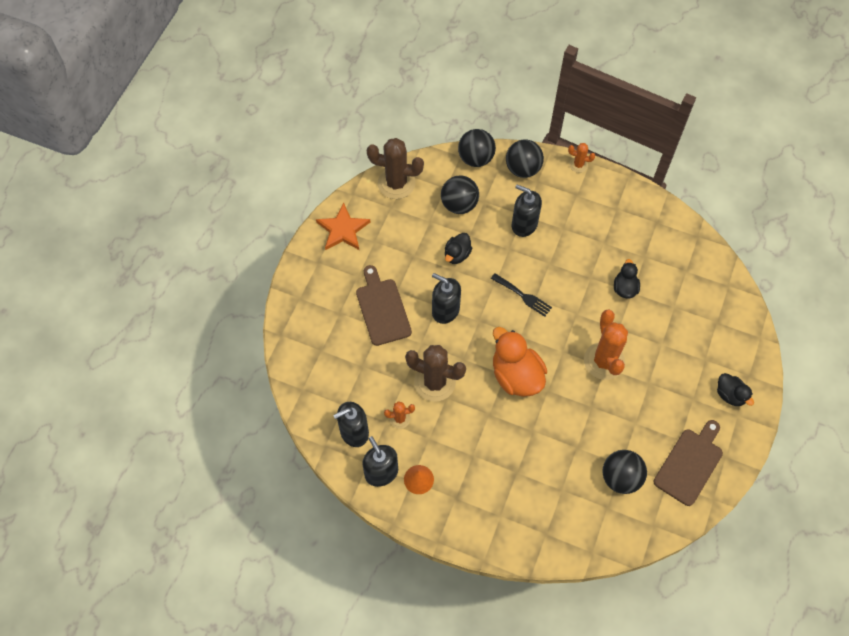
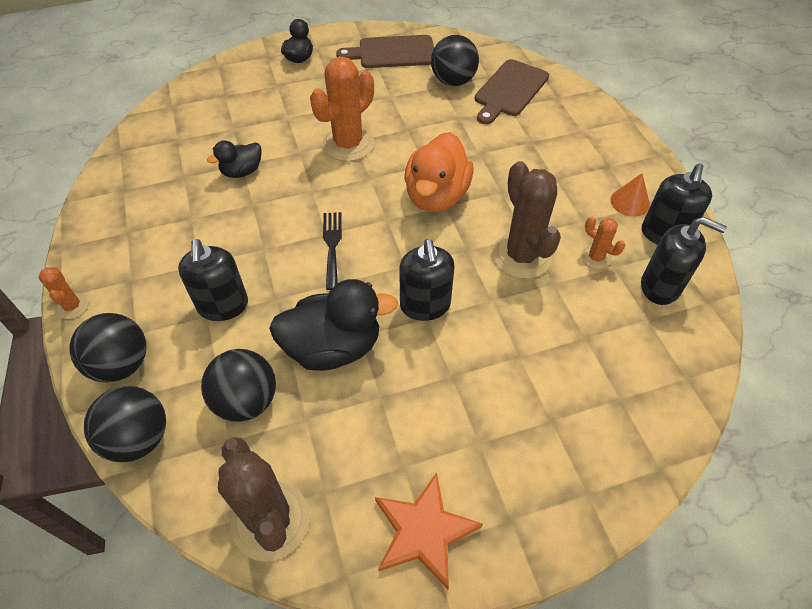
camera: 130 degrees left, 10 degrees down
(382, 309) = (492, 374): brown cutting board -> brown cutting board (509, 90)
(457, 254) = (333, 347): black duck -> black duck, size x1.81

